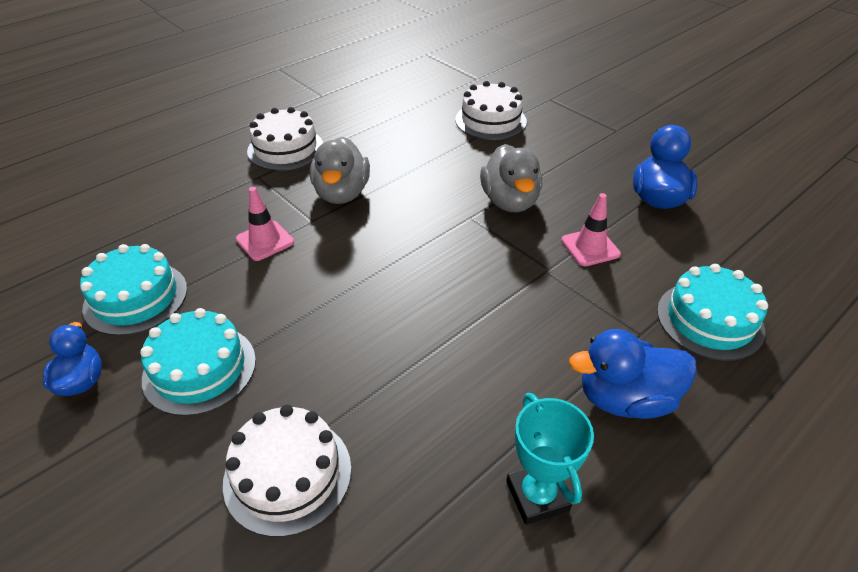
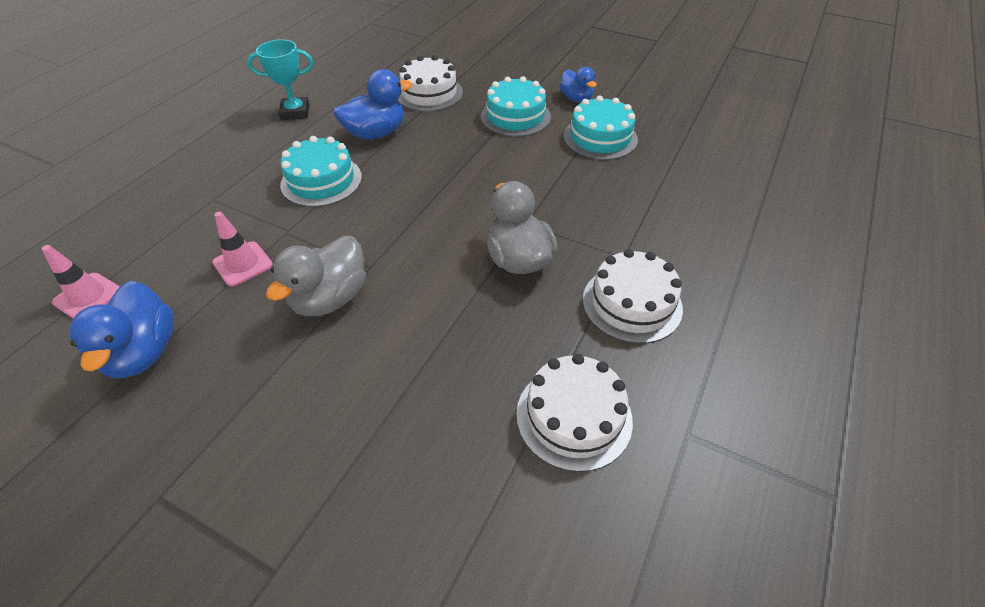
camera: 160 degrees right, 5 degrees up
(265, 241) = (550, 195): pink traffic cone -> pink traffic cone (88, 297)
(491, 120) = (380, 456): white cake -> white cake (574, 416)
(510, 201) = (330, 298): grey duck -> grey duck turned 120 degrees counterclockwise
(537, 496) = (295, 112): turquoise trophy -> turquoise trophy turned 60 degrees counterclockwise
(625, 399) = (236, 160): blue duck -> blue duck (376, 133)
(709, 320) = (149, 223): turquoise cake -> turquoise cake (321, 181)

